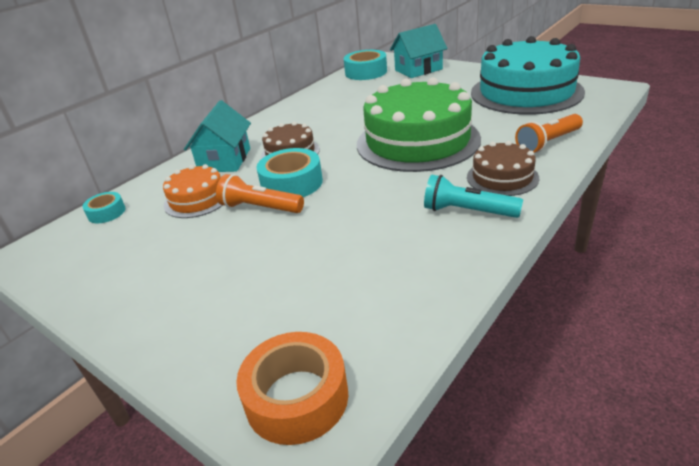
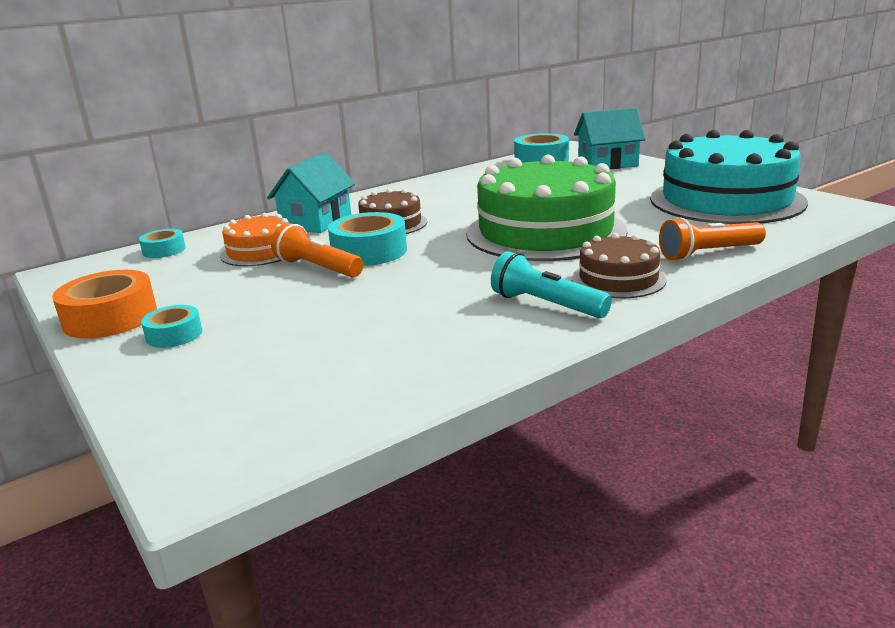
camera: 15 degrees right, 10 degrees down
(181, 303) = (174, 335): none -> turquoise tape
(297, 397) = (219, 432): orange tape -> orange tape (110, 318)

